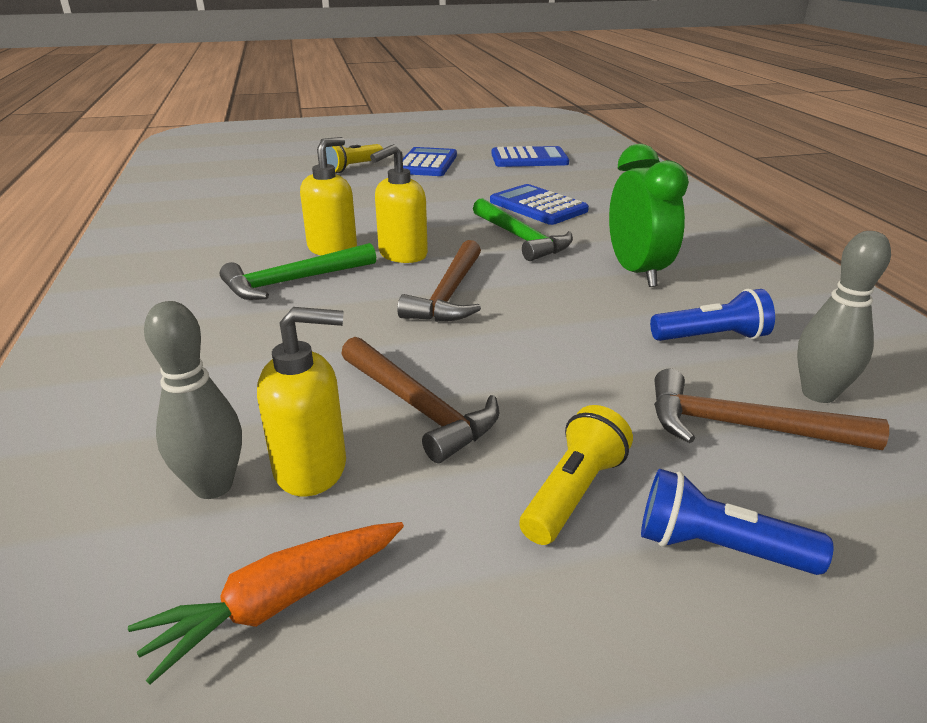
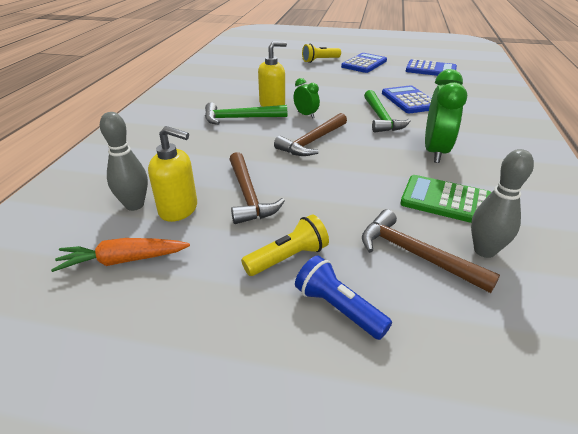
camera: 25 degrees right, 5 degrees up
(402, 255) = (306, 115): yellow soap dispenser -> green clock
(711, 337) = (446, 201): blue flashlight -> green calculator

